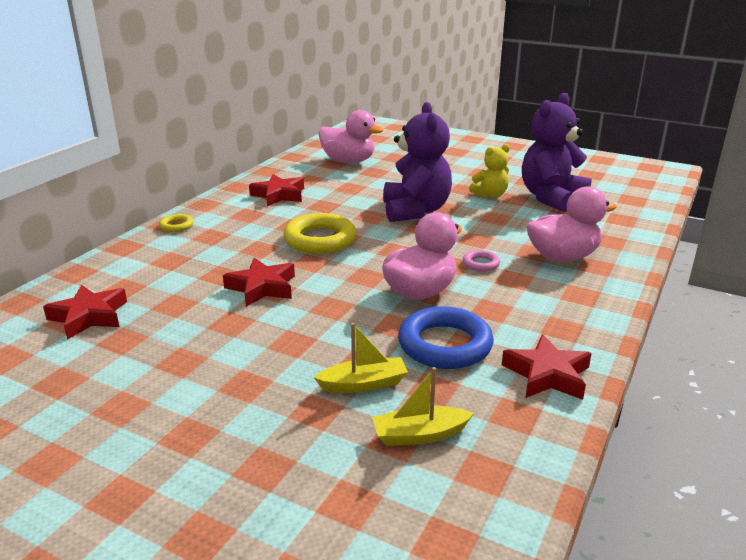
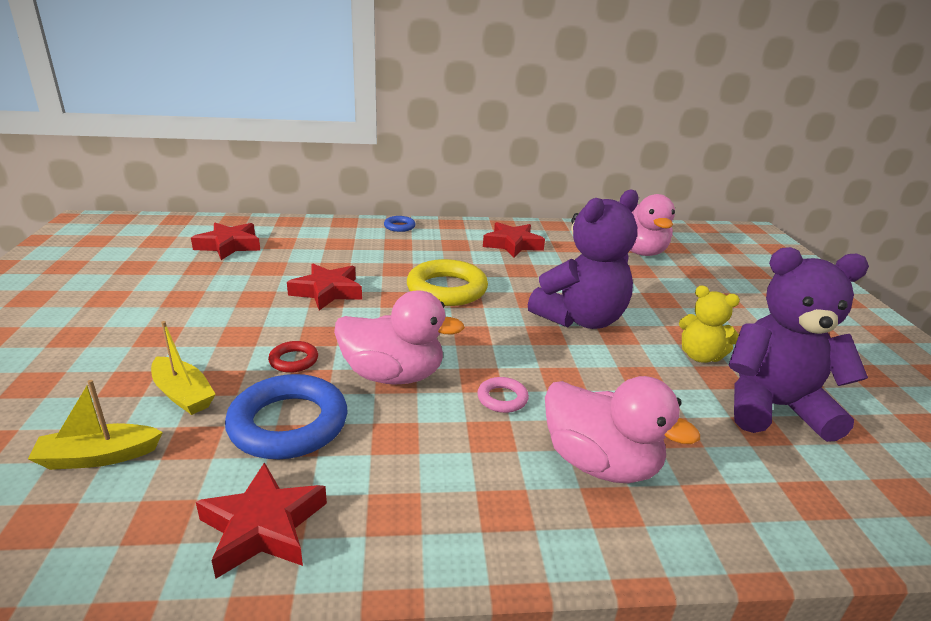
camera: 55 degrees right, 0 degrees up
(176, 226) = (399, 226): yellow ring -> blue ring
(360, 326) = (293, 360): none -> red ring
(420, 435) = (99, 457): yellow boat -> yellow boat turned 60 degrees counterclockwise

